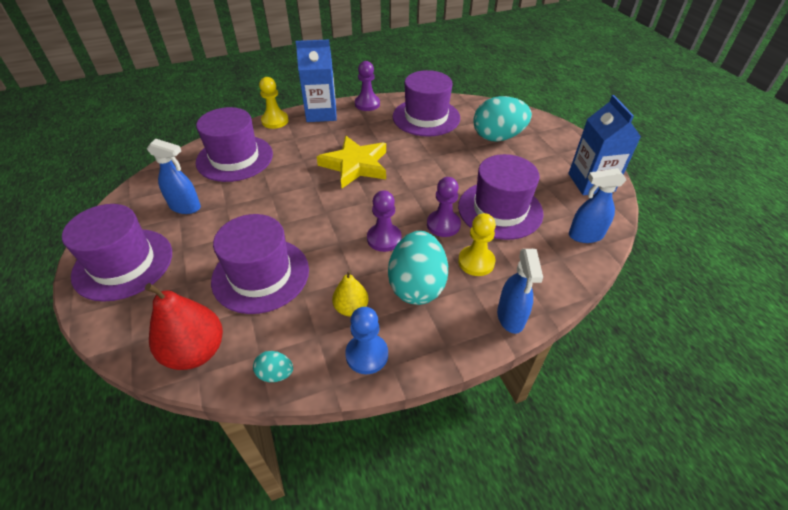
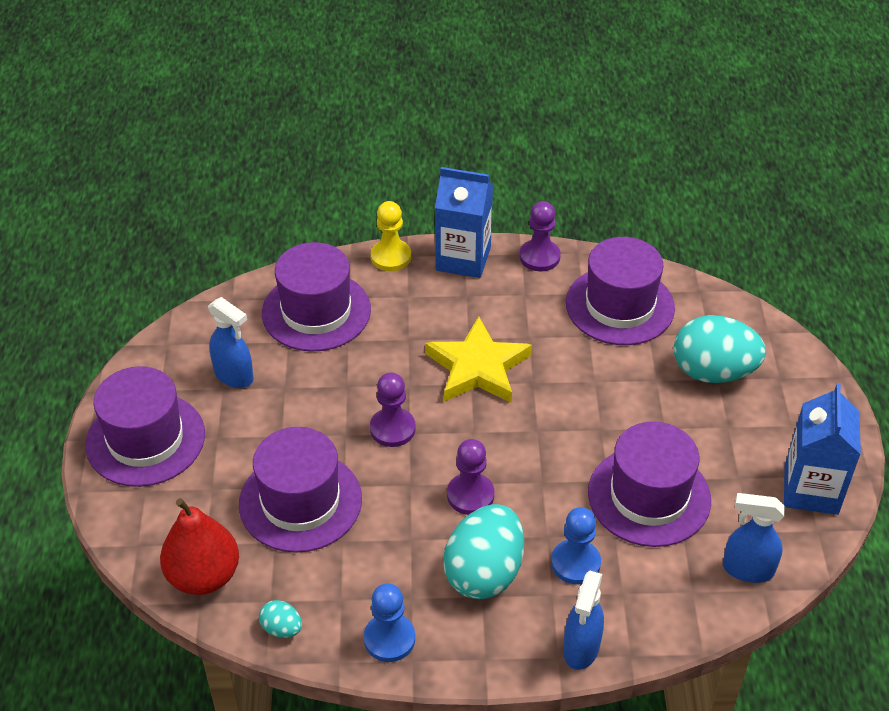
camera: 20 degrees right, 0 degrees up
(351, 308) = (393, 577): yellow pear -> none
(443, 225) = (558, 497): purple pawn -> purple pawn (392, 429)
(476, 262) = (575, 563): yellow pawn -> blue pawn

